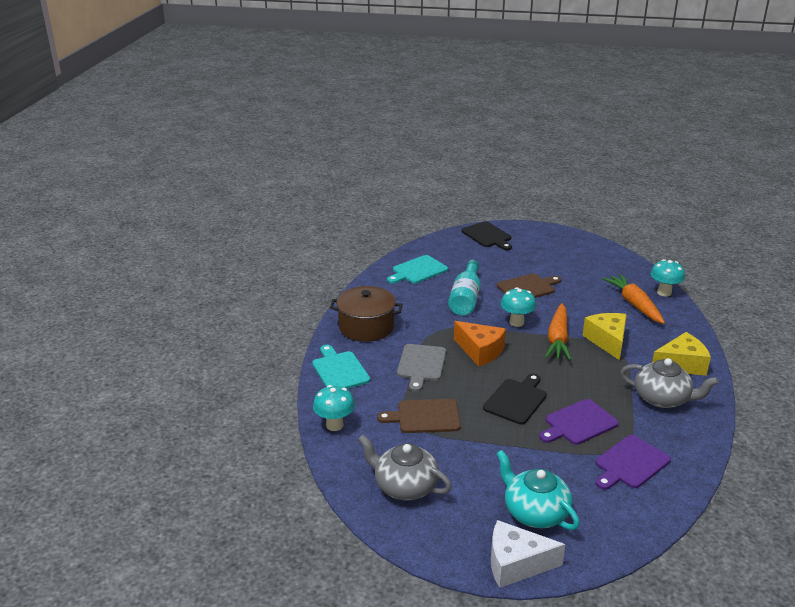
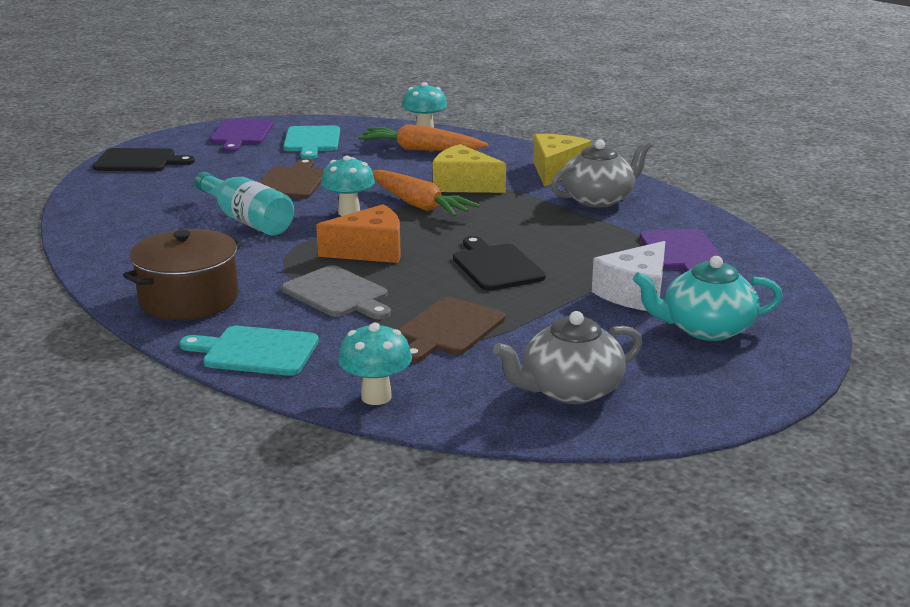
camera: 55 degrees left, 5 degrees down
(418, 270) = (126, 223): turquoise cutting board -> turquoise cutting board (312, 141)
(516, 564) = (781, 370): white cheese -> white cheese (635, 293)
(578, 423) = (583, 251): purple cutting board -> purple cutting board (241, 134)

